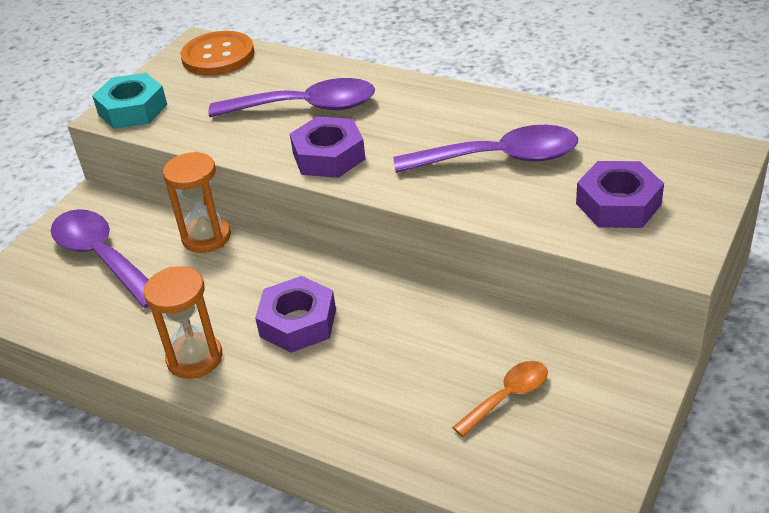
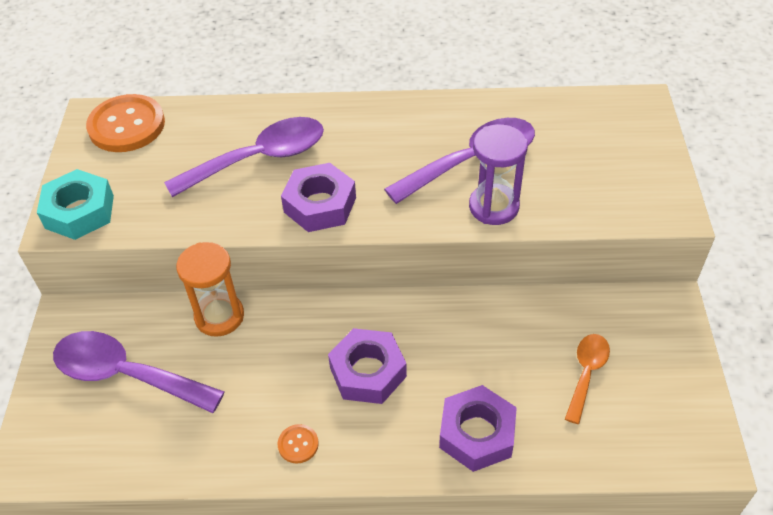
camera: 30 degrees left, 10 degrees up
(194, 358) = (298, 444): orange hourglass -> orange button
(489, 201) = (493, 207): none -> purple hourglass
(618, 204) = (596, 176): purple nut -> purple nut (477, 434)

